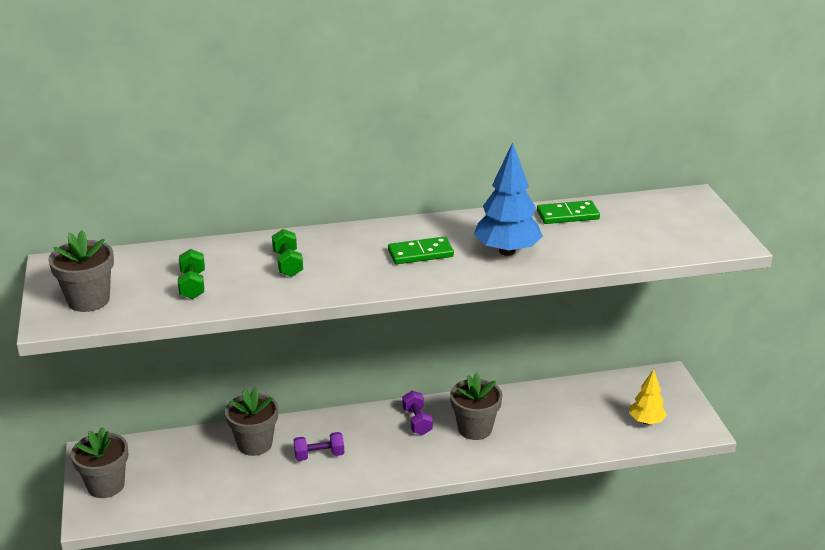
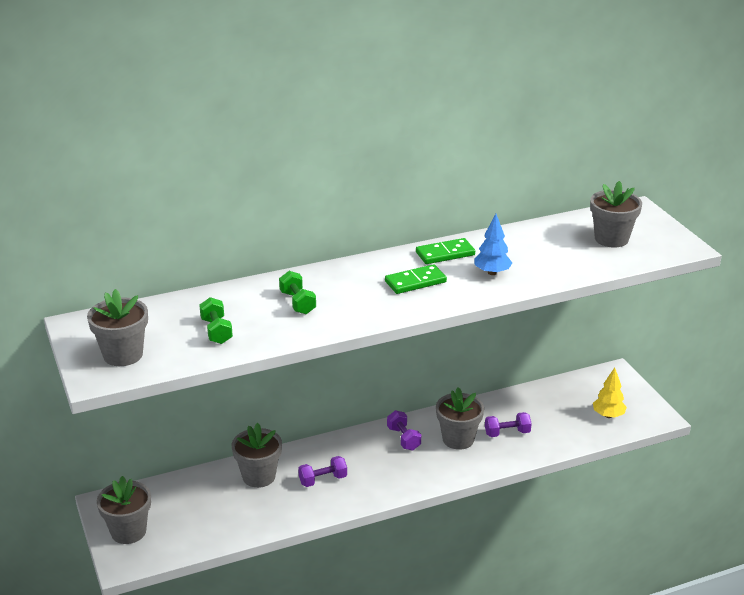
camera: 10 degrees left, 0 degrees up
(507, 251) = (492, 272): blue tree -> blue tree, size x0.61
(529, 428) = (507, 433): none -> purple dumbbell
(567, 215) = (533, 235): green domino -> green domino (445, 254)
(652, 227) = (611, 239): none -> grey flower pot

